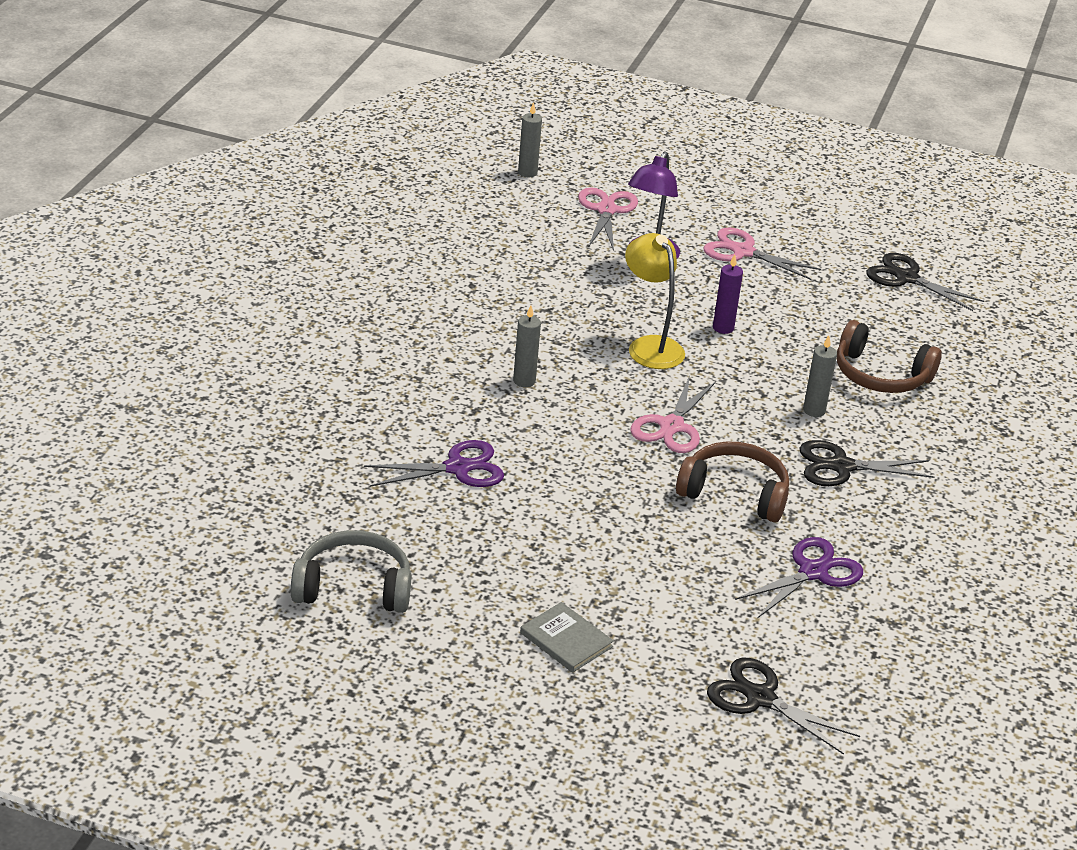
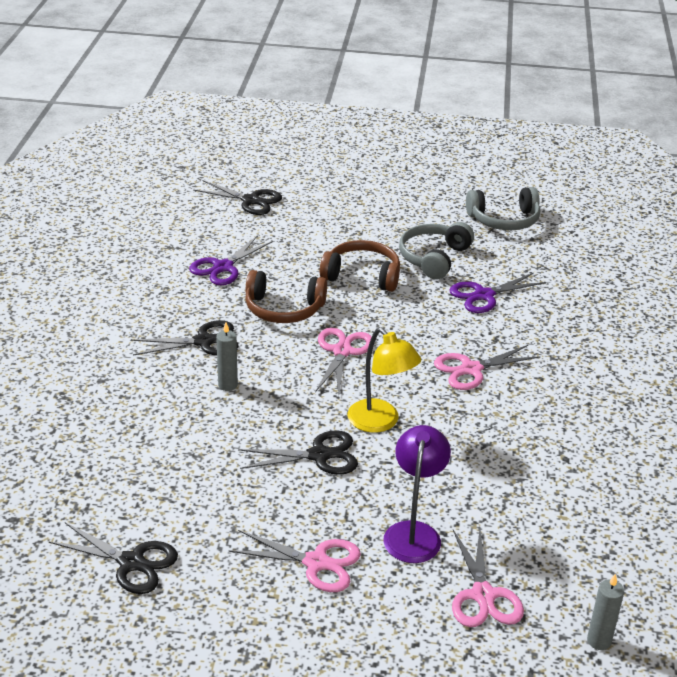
camera: 170 degrees right, 0 degrees up
(499, 537) = (434, 258): none -> grey headphones
(524, 381) = (471, 369): grey candle -> pink scissors
(566, 640) = (369, 212): grey book -> none
(723, 328) = (319, 455): purple candle -> black scissors
(880, 375) = (168, 431): brown headphones -> brown headphones (362, 275)

